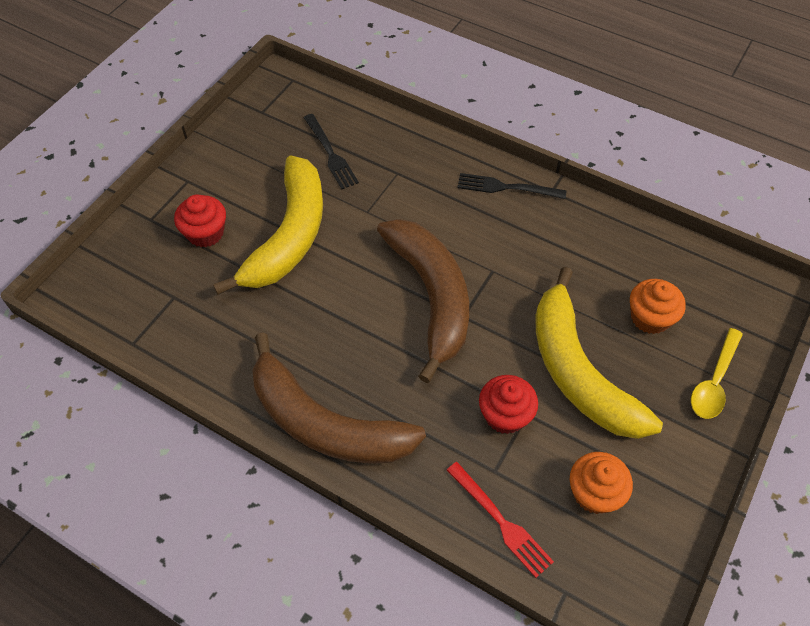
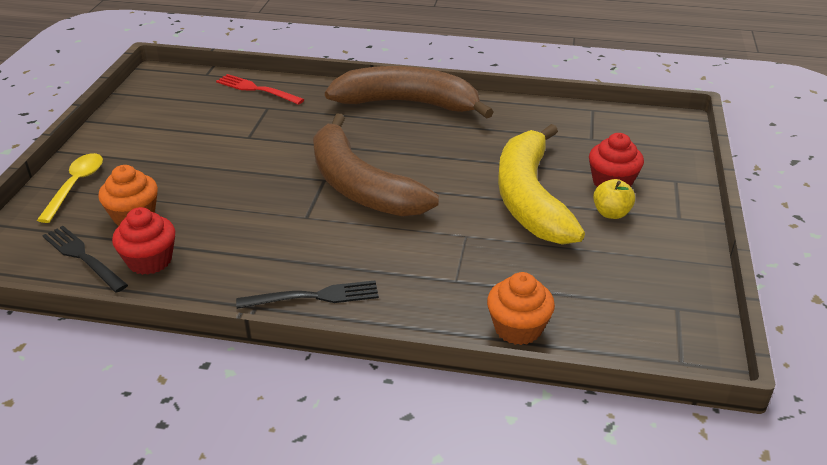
camera: 160 degrees right, 20 degrees down
(236, 200) = (611, 213): none -> yellow apple
(331, 154) = (549, 281): black fork -> black fork (82, 257)
(505, 415) = (266, 133): red cupcake -> red cupcake (150, 261)
(578, 371) = (206, 167): yellow banana -> none
(594, 493) = (188, 112): orange cupcake -> orange cupcake (518, 328)

